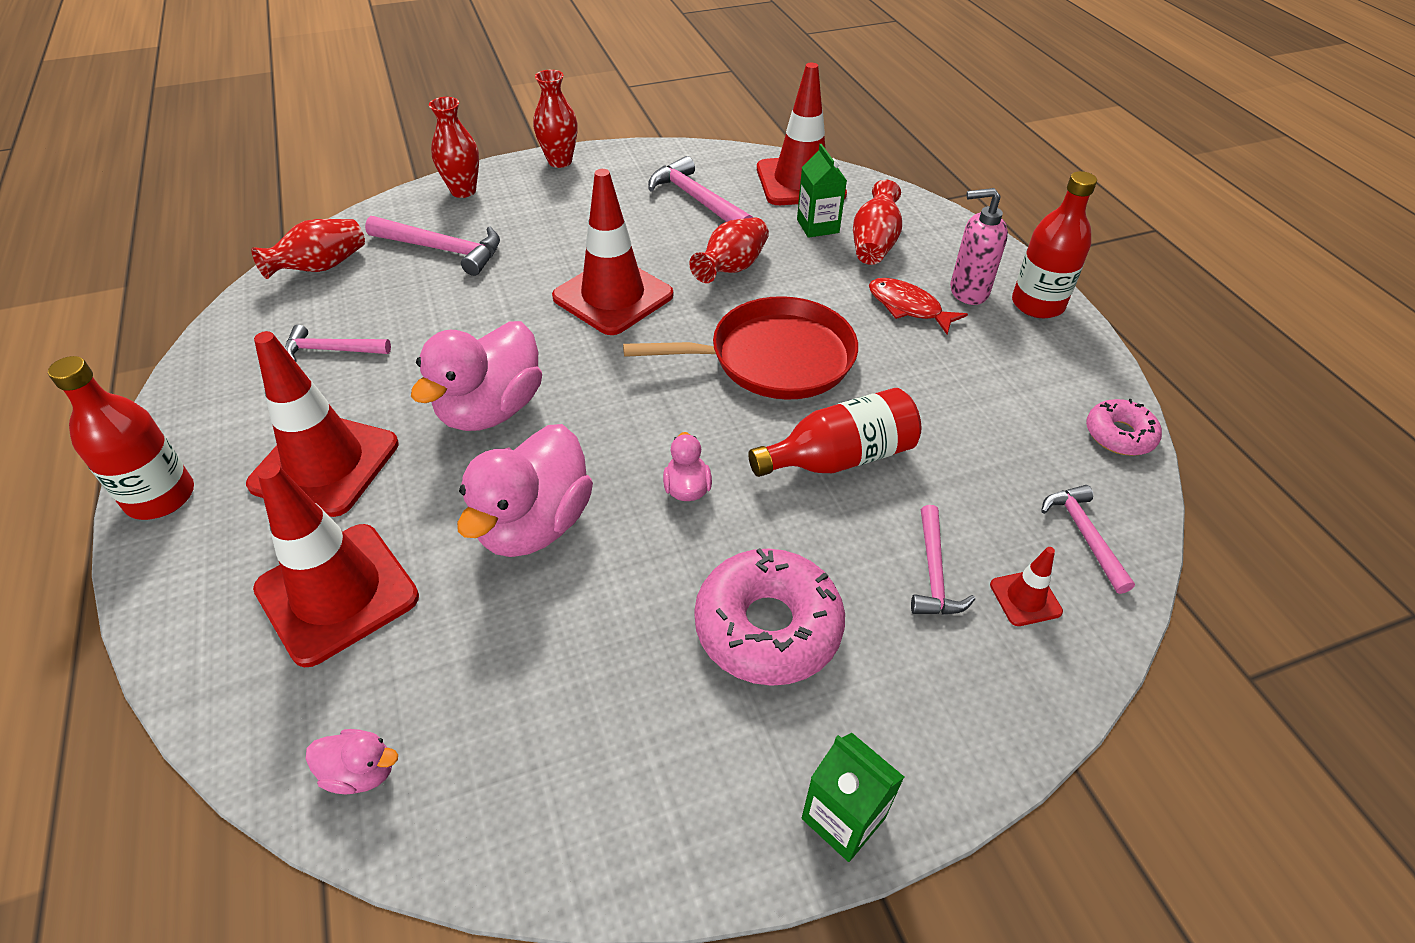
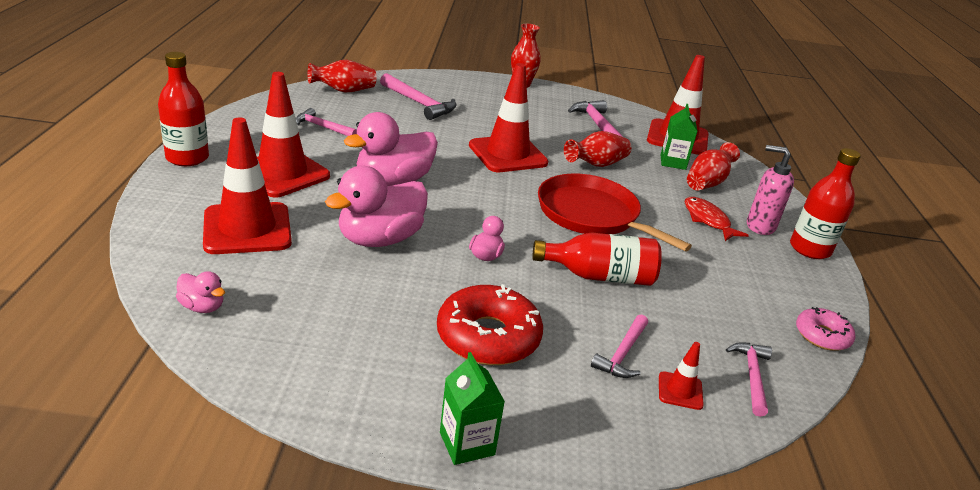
camera: 20 degrees right, 15 degrees down
(463, 191) = (451, 81): red vase -> none
(768, 627) = (488, 337): pink donut -> red donut
(774, 358) = (592, 215): red pan -> red pan turned 150 degrees counterclockwise

